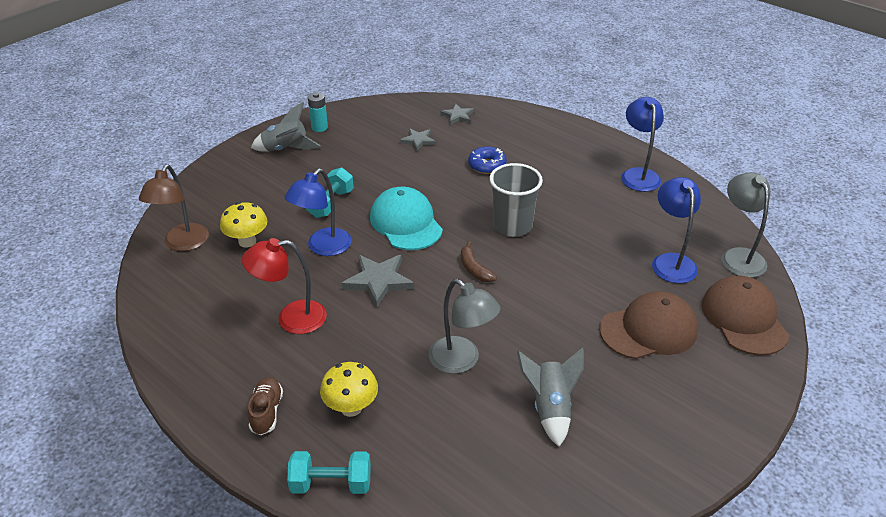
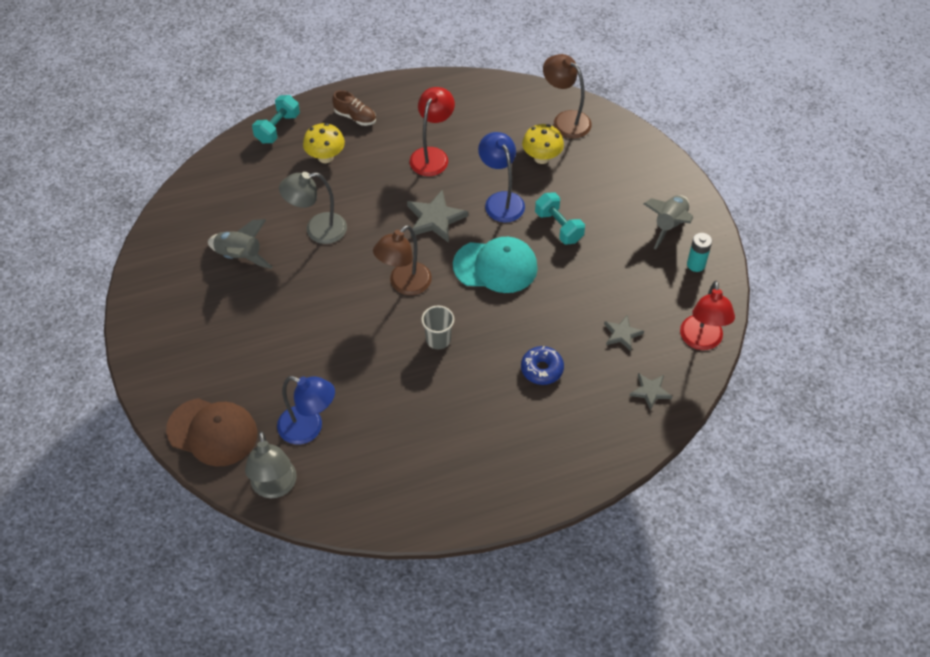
camera: 120 degrees right, 15 degrees up
(393, 108) = (701, 341): none -> red lamp
(474, 269) = (404, 285): brown banana -> brown lamp
(512, 226) = (438, 339): grey cup -> grey cup, size x0.63
(638, 175) = (441, 492): blue lamp -> none
(648, 330) = (254, 358): brown cap -> none
(738, 256) = (275, 487): grey lamp -> grey lamp turned 60 degrees clockwise

